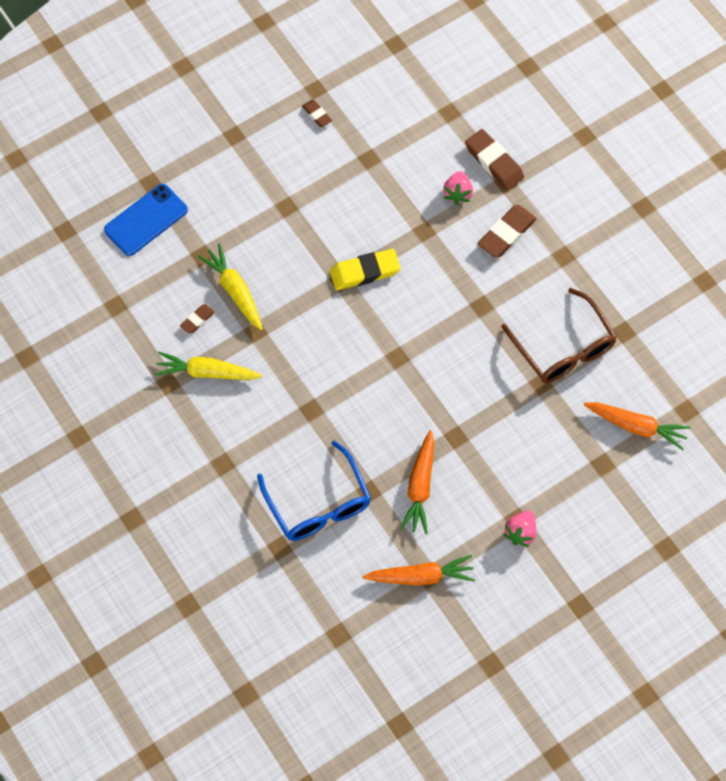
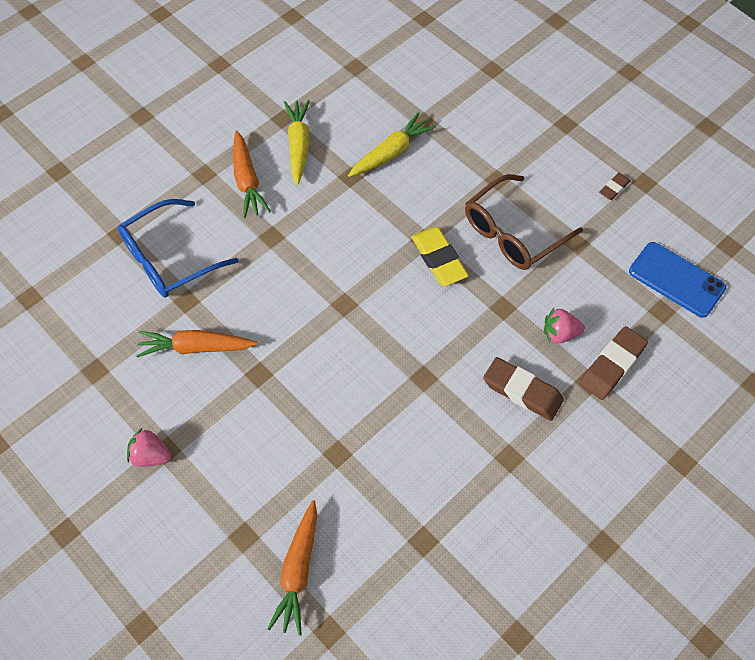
camera: 80 degrees right, 5 degrees down
(146, 220) = (451, 73): blue phone -> blue phone (676, 280)
(197, 320) = (353, 129): brown eraser -> none
(421, 576) = (94, 363): orange carrot -> orange carrot (247, 180)
(563, 348) = (388, 473): brown glasses -> brown glasses (513, 233)

